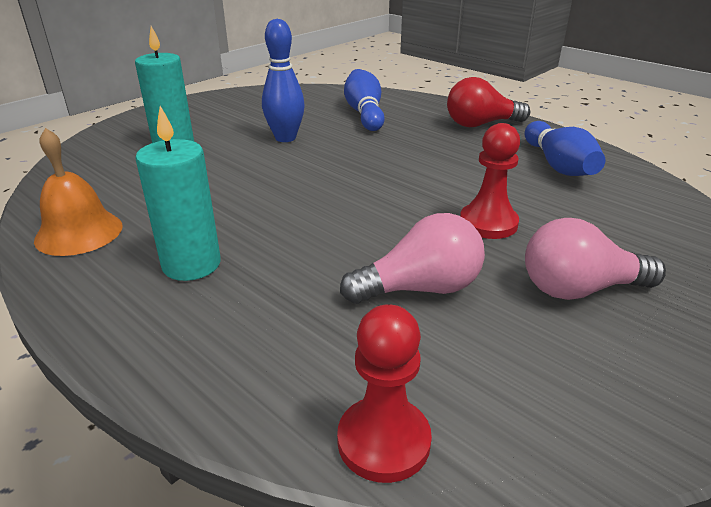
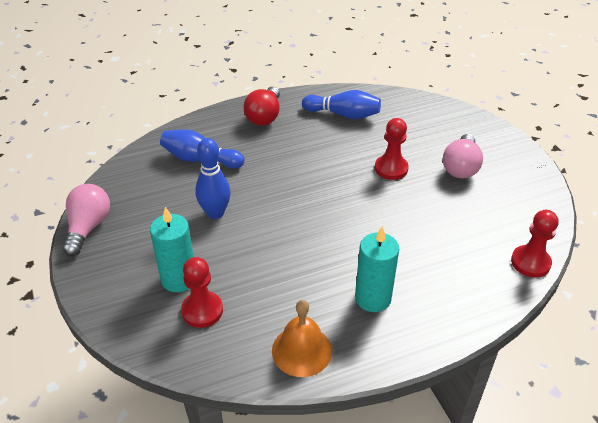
camera: 65 degrees left, 10 degrees up
(131, 165) = (202, 310): none -> red pawn
(420, 288) = (438, 216): pink light bulb -> pink light bulb (88, 227)

